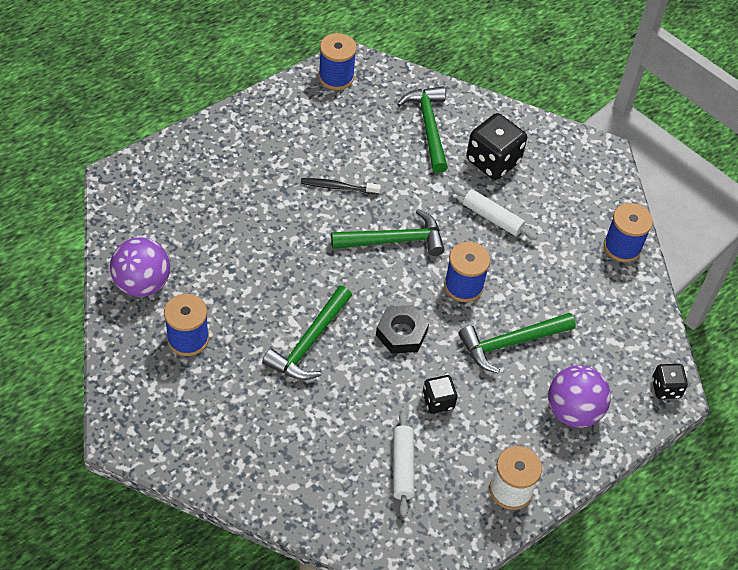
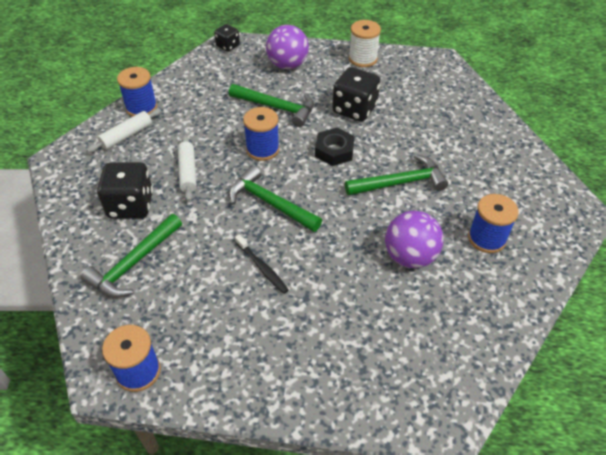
camera: 130 degrees left, 5 degrees down
(142, 284) = (494, 301): purple ball -> purple ball (410, 256)
(402, 467) = (410, 97): white rolling pin -> white rolling pin (126, 135)
(438, 401) = (354, 109): black dice -> black dice, size x1.77

